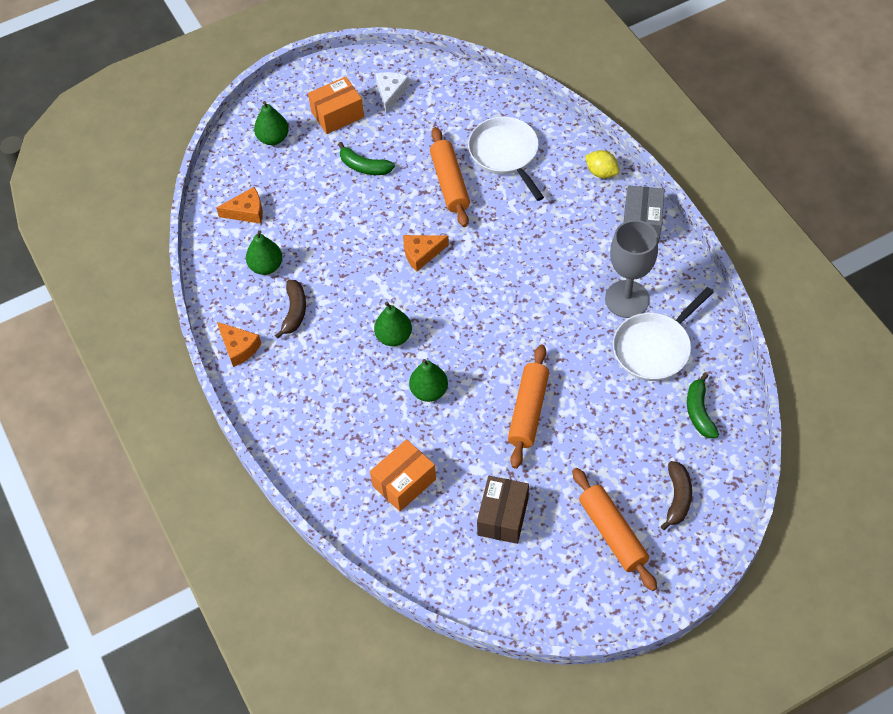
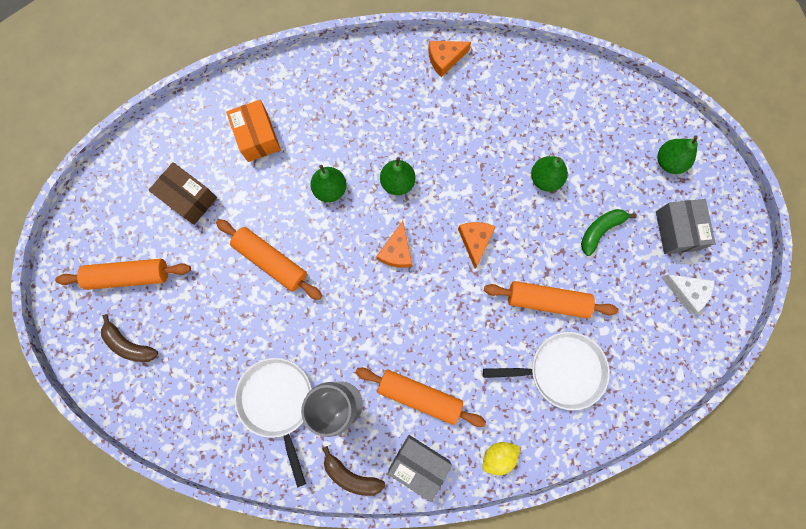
camera: 110 degrees right, 20 degrees up
(246, 212) = (588, 111): orange cheese -> orange cheese (397, 251)
(266, 266) = (520, 107): green pear -> green pear (545, 179)
(294, 312) = (461, 113): brown banana -> brown banana (351, 475)
(337, 114) = (677, 230): orange box -> grey box
(585, 244) = (419, 396): none -> orange rolling pin
(699, 412) = (195, 407): green banana -> none

